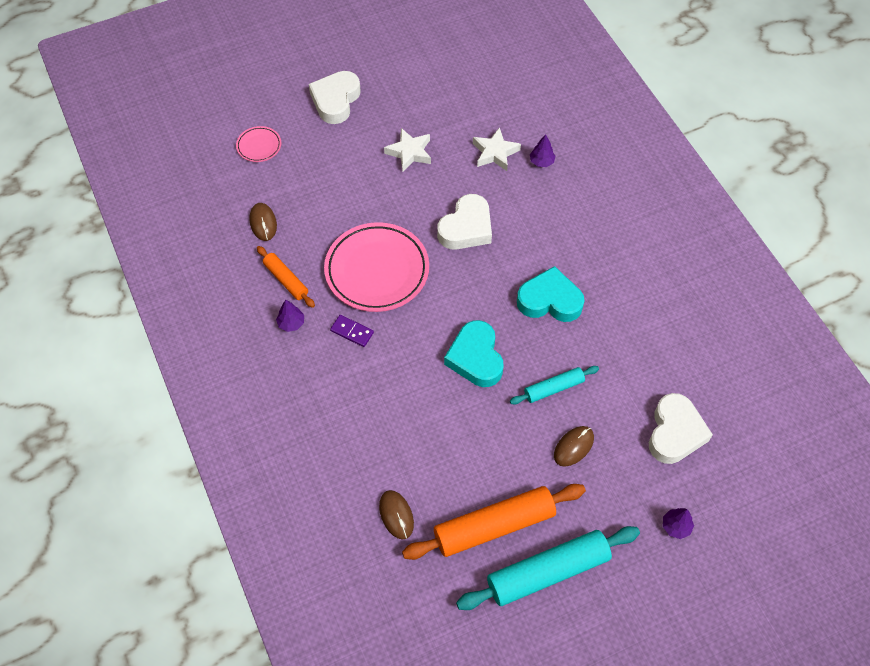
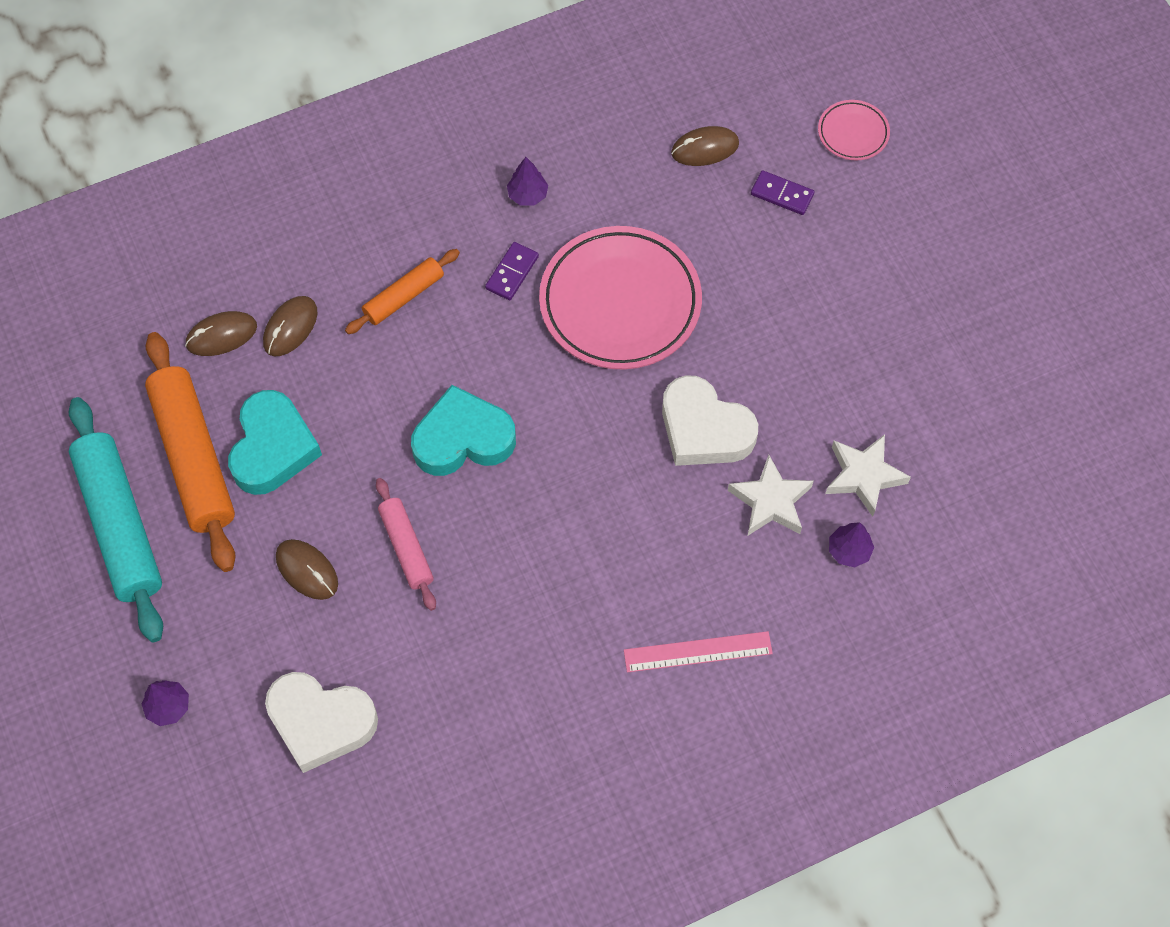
camera: 90 degrees right, 5 degrees up
(286, 280) = (602, 184): orange rolling pin -> orange rolling pin (404, 297)
(301, 183) = (782, 194): none -> purple domino
(335, 100) = (957, 234): white heart -> none
(391, 469) = (290, 327): none -> brown mouse
(409, 152) = (855, 345): white star -> white star (770, 501)
(550, 300) = (565, 550): turquoise heart -> turquoise heart (273, 448)
(553, 388) = (406, 547): turquoise rolling pin -> pink rolling pin
(609, 234) = (698, 652): none -> pink ruler

